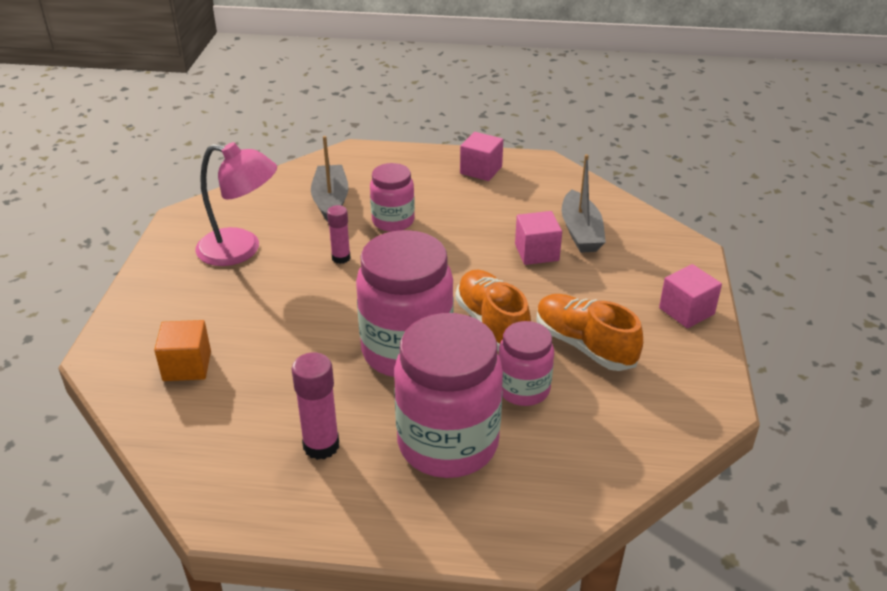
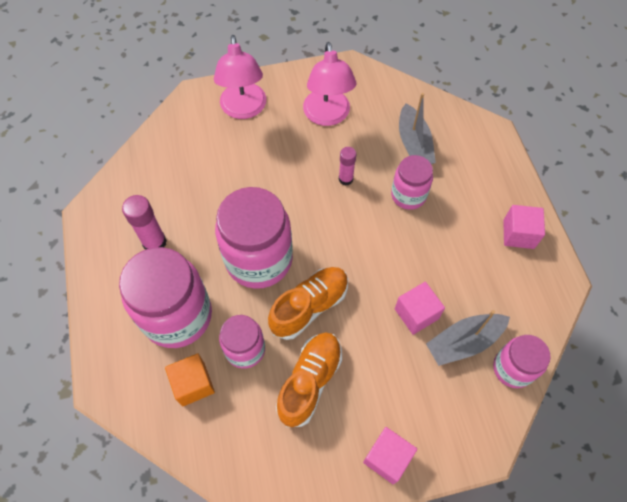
camera: 70 degrees right, 25 degrees up
(169, 315) = (244, 109): none -> pink lamp
(187, 366) = (201, 141): orange cube -> orange cube (193, 384)
(330, 201) = (414, 144): grey boat -> grey boat turned 105 degrees clockwise
(619, 212) = (512, 368): none -> pink jar

